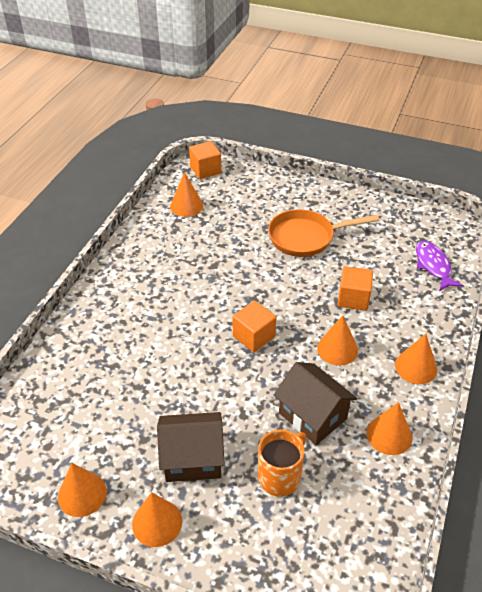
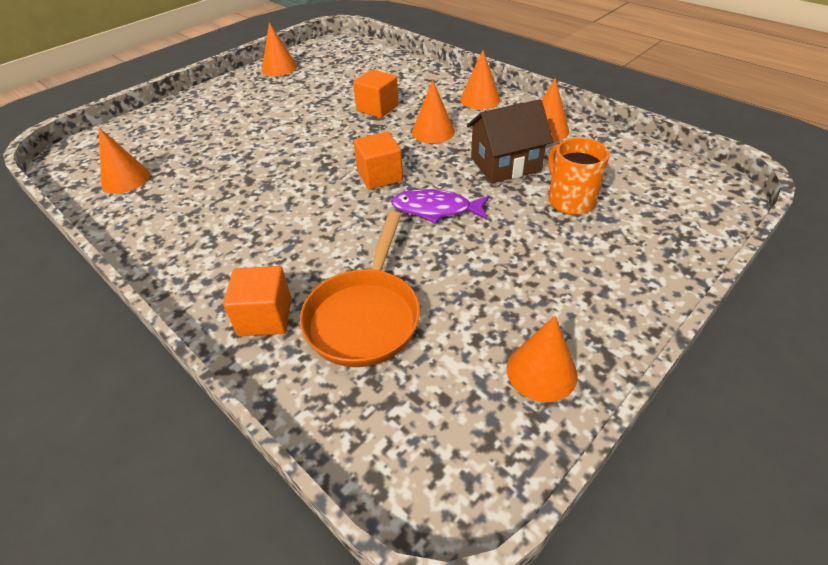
camera: 65 degrees left, 0 degrees up
(157, 522) = (603, 305): orange cone -> orange cone (279, 68)
(192, 459) = (525, 257): brown house -> none
(205, 170) = (82, 152): orange cube -> orange cube (265, 317)
(306, 237) = (271, 113): orange pan -> orange pan (365, 316)
(433, 266) = (373, 63): purple fish -> purple fish (436, 209)

